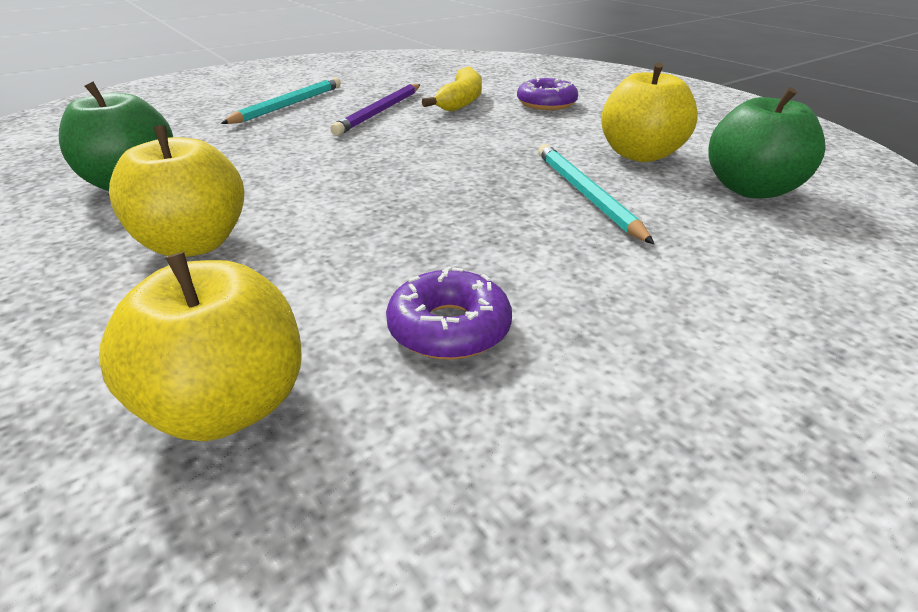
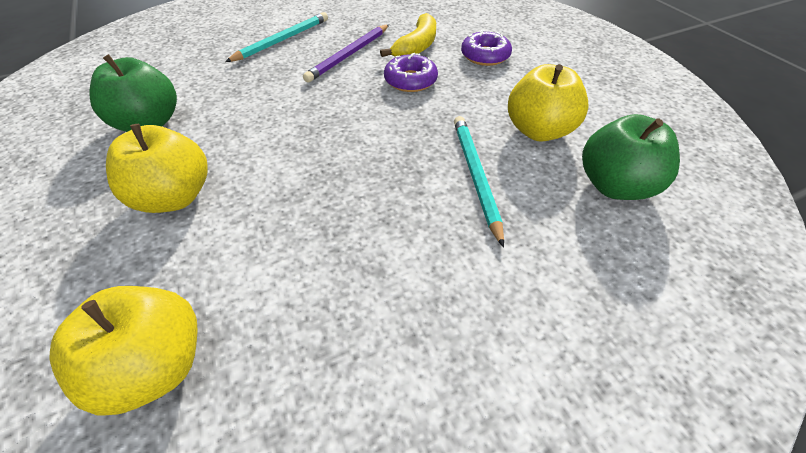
camera: 10 degrees right, 15 degrees up
(449, 328) = (322, 313): purple donut -> purple donut (410, 80)

